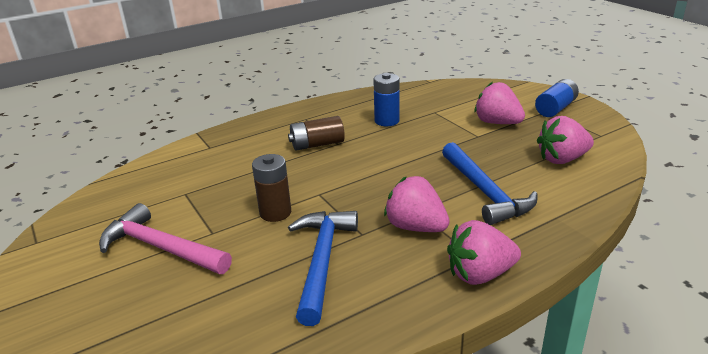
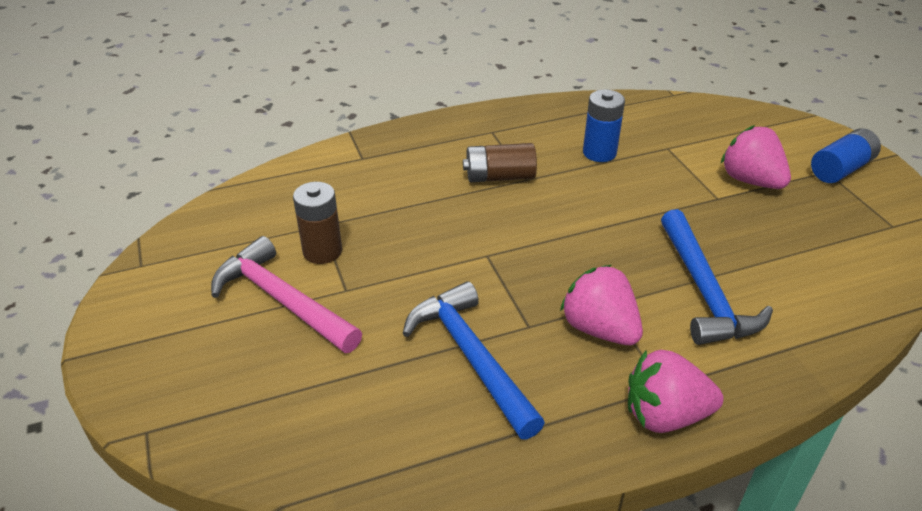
camera: 10 degrees right, 10 degrees up
(275, 212) = (427, 274): brown battery -> brown battery (322, 251)
(322, 261) = (471, 357): blue hammer -> blue hammer turned 45 degrees counterclockwise
(562, 159) = (825, 257): pink strawberry -> none

